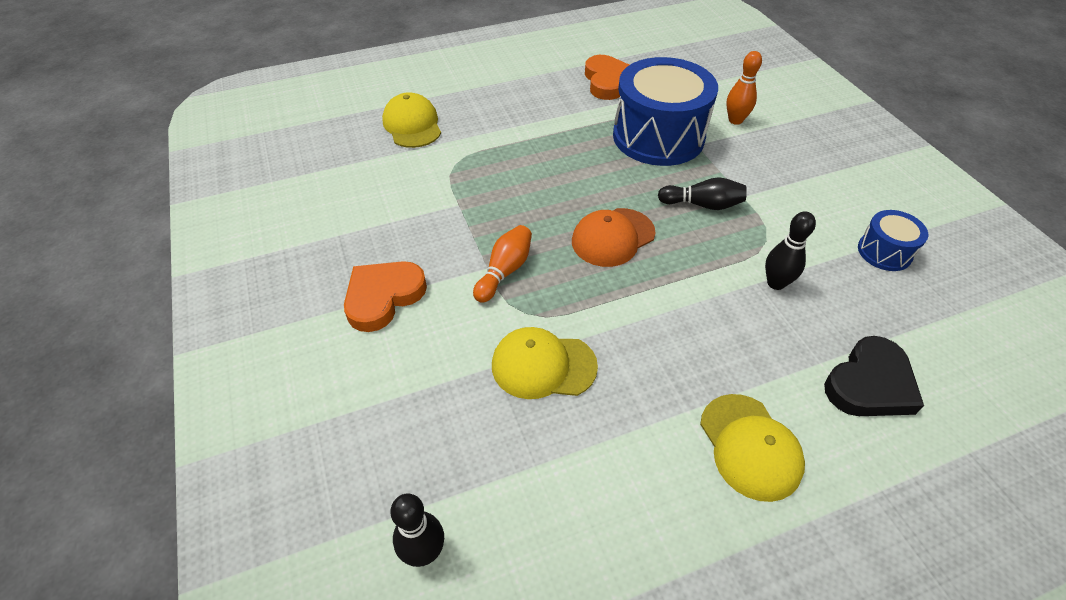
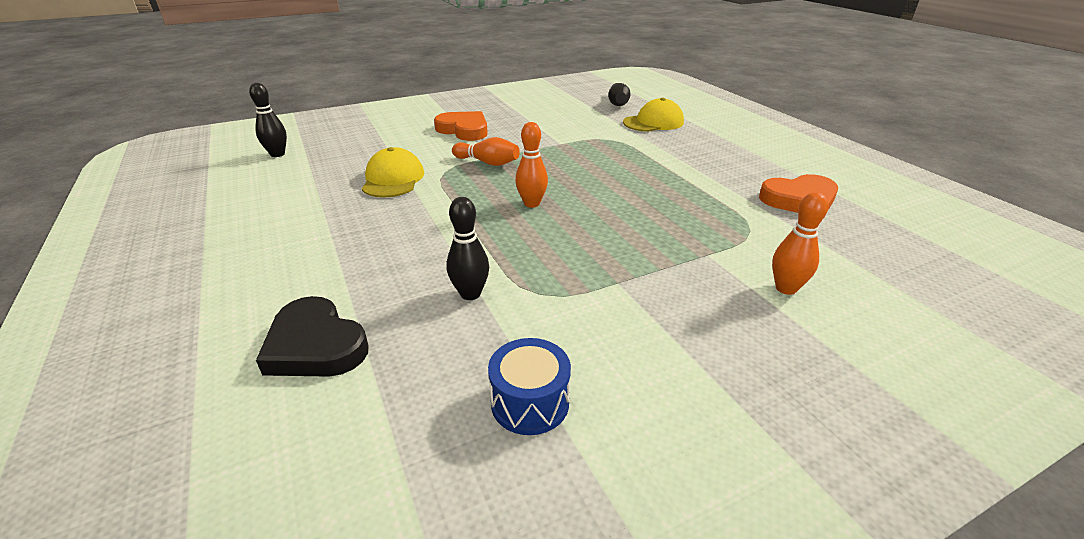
camera: 85 degrees right, 15 degrees down
(613, 237) = (532, 203): orange cap -> orange bowling pin
(658, 136) = (707, 229): blue drum -> none
(702, 205) = (593, 253): black bowling pin -> black bowling pin (617, 103)
(750, 446) = (283, 261): yellow cap -> none

